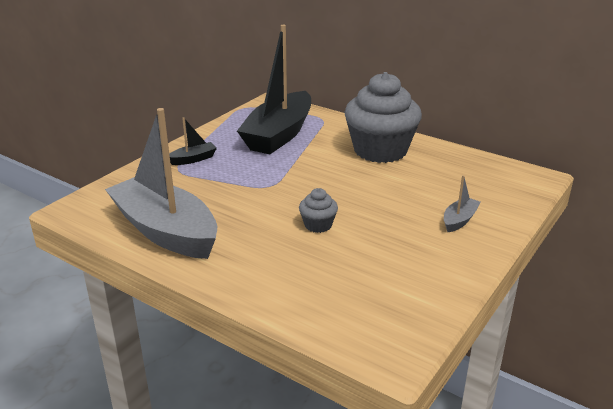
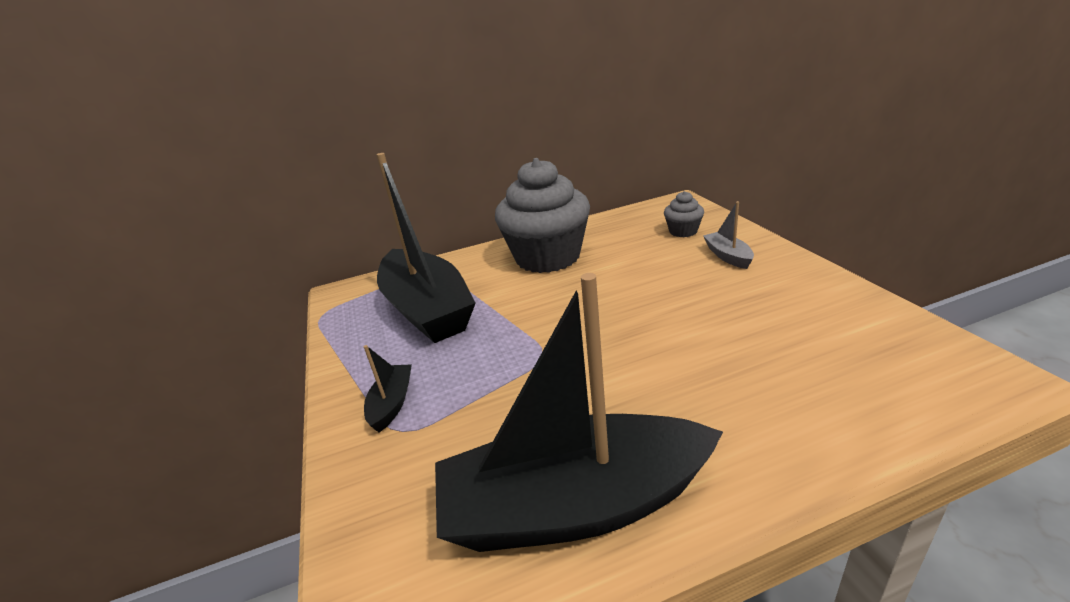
camera: 50 degrees left, 0 degrees up
(165, 231) = (574, 505): grey boat -> black boat
(318, 225) = (672, 344): grey cupcake -> grey cupcake (683, 231)

